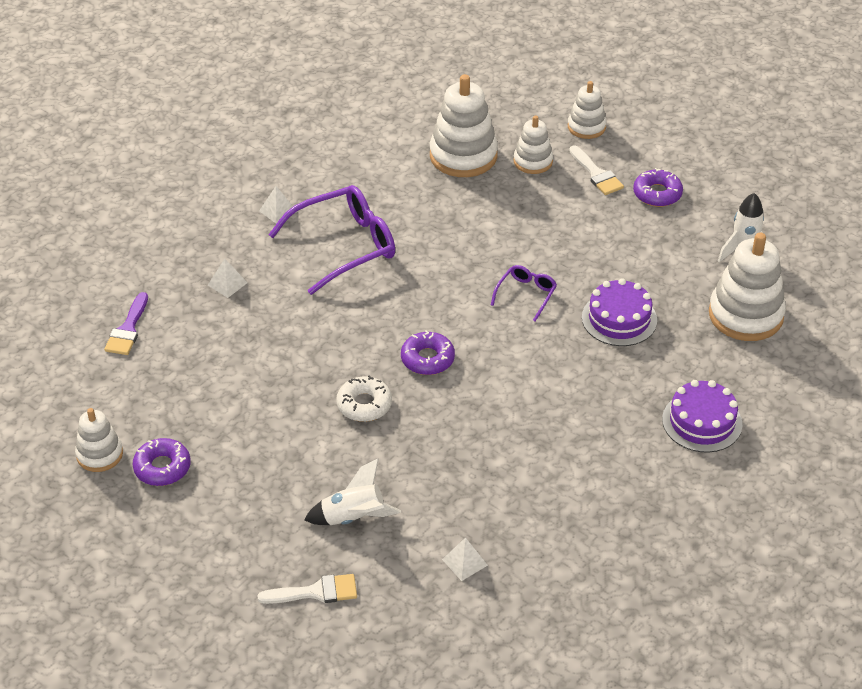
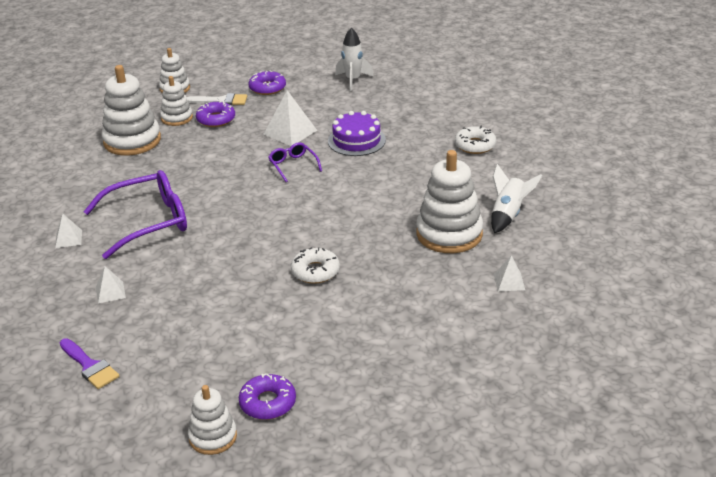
camera: 55 degrees left, 10 degrees down
(316, 592) = (477, 364): white brush -> none
(344, 246) = (147, 222): purple glasses -> purple glasses turned 60 degrees clockwise
(353, 518) = (421, 318): white rocket -> white rocket (508, 215)
(427, 359) = (303, 227): purple donut -> purple donut (216, 119)
(586, 259) = (290, 132): none -> white pyramid
(702, 422) = (475, 145): purple cake -> white donut
(745, 315) = (404, 99): white stacking toy -> white stacking toy (449, 234)

